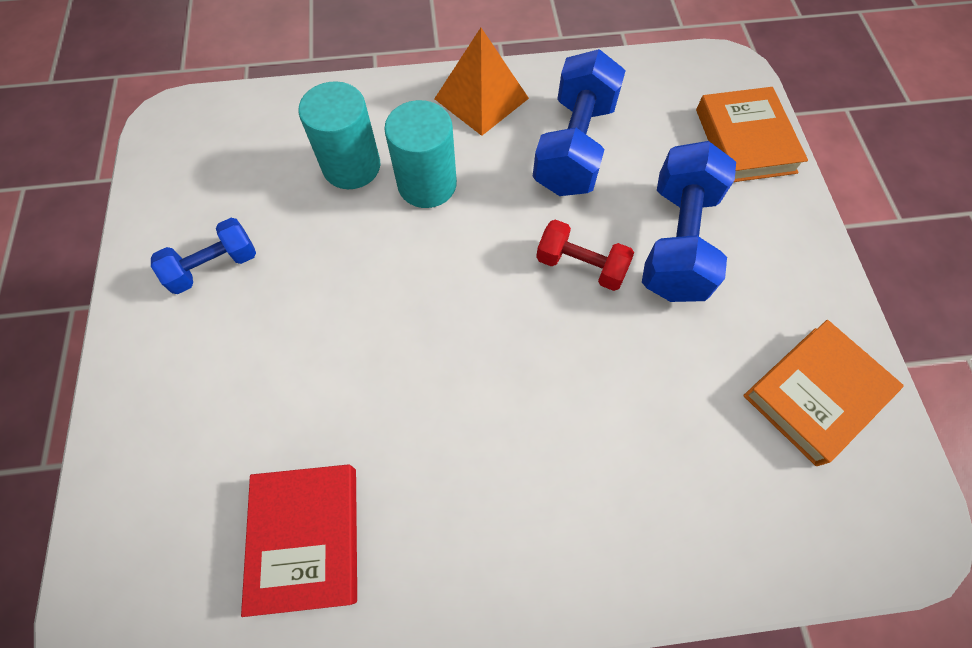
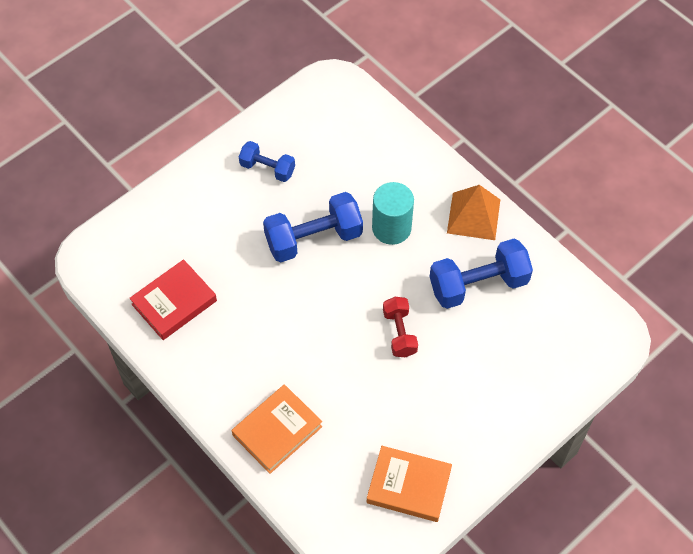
camera: 55 degrees right, 5 degrees down
(351, 166) = (373, 185): turquoise cylinder -> none
(677, 241) = (454, 372): blue dumbbell -> blue dumbbell (313, 238)
(745, 141) = (561, 373): orange book -> orange book (277, 431)

